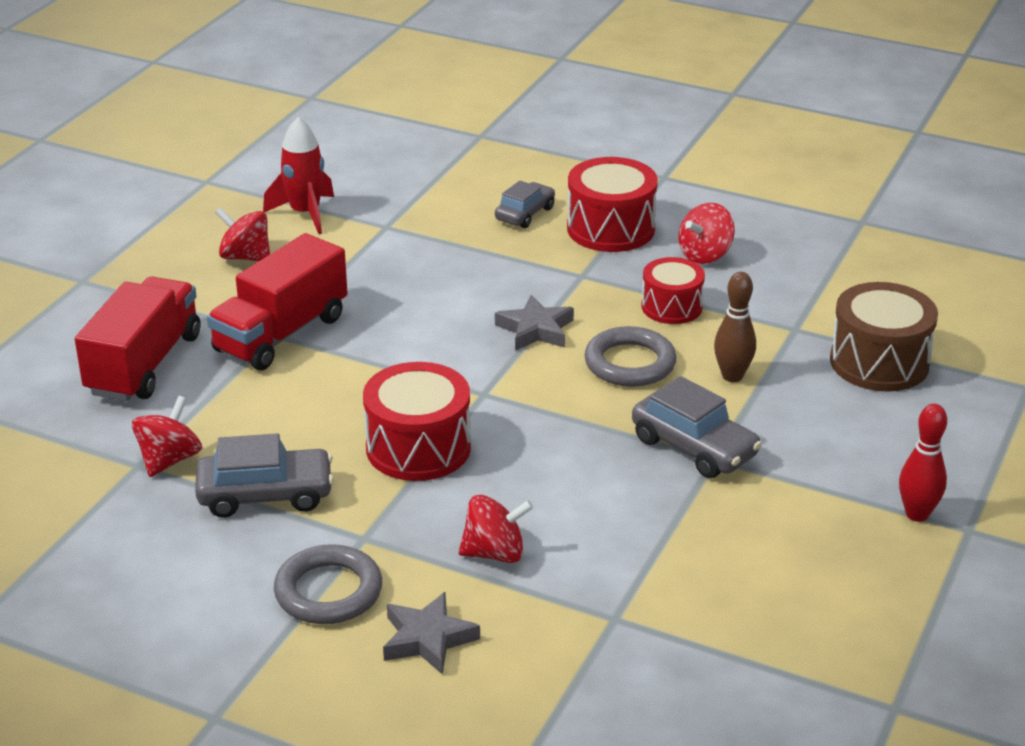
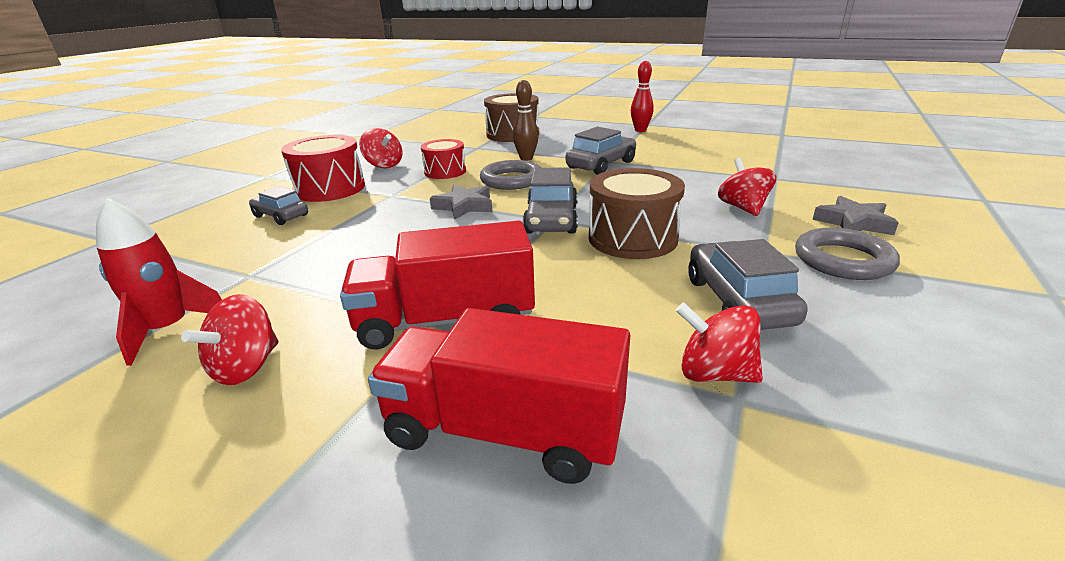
camera: 90 degrees left, 5 degrees down
(281, 334) = (445, 320): red truck -> red truck turned 135 degrees clockwise
(418, 448) = (632, 238): red drum -> brown drum
(482, 393) = (551, 219): none -> grey car

